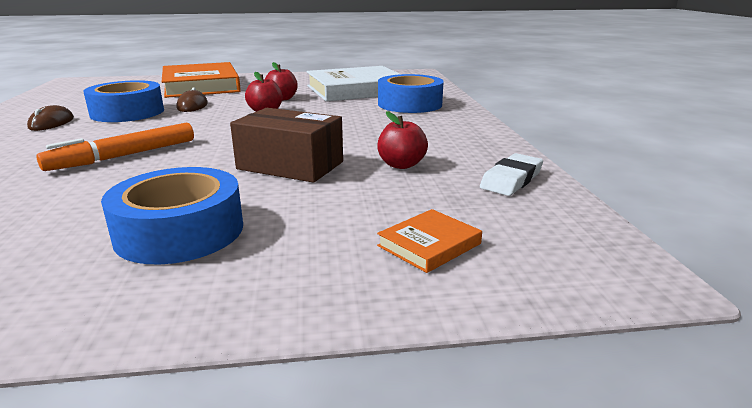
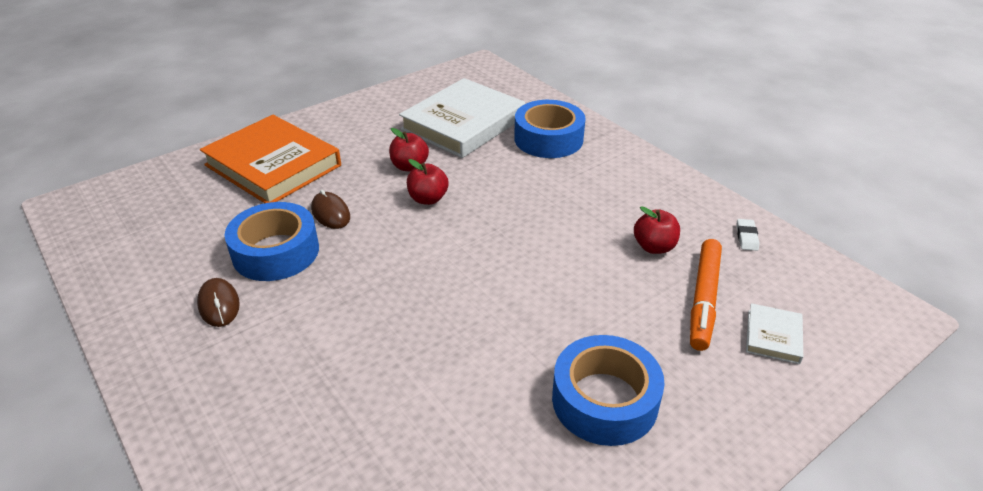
camera: 30 degrees left, 15 degrees up
(124, 156) = (404, 328): orange marker -> orange marker (703, 299)
(290, 165) = (571, 282): brown box -> none
(429, 245) = (773, 336): orange book -> white book
(511, 179) = (746, 237): white eraser -> white eraser, size x0.62

